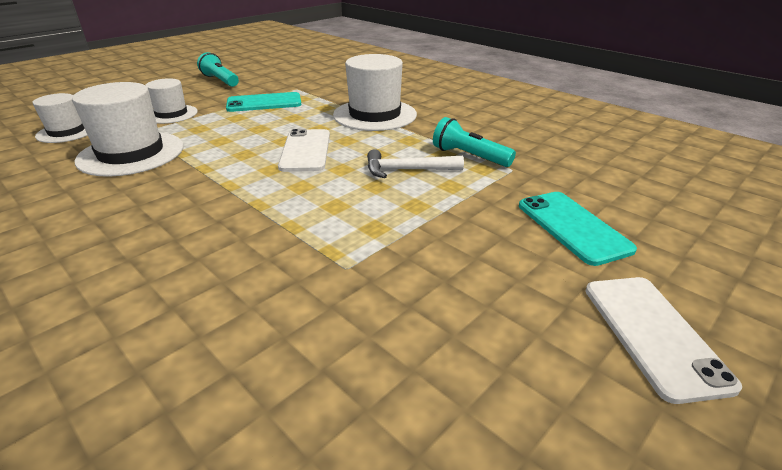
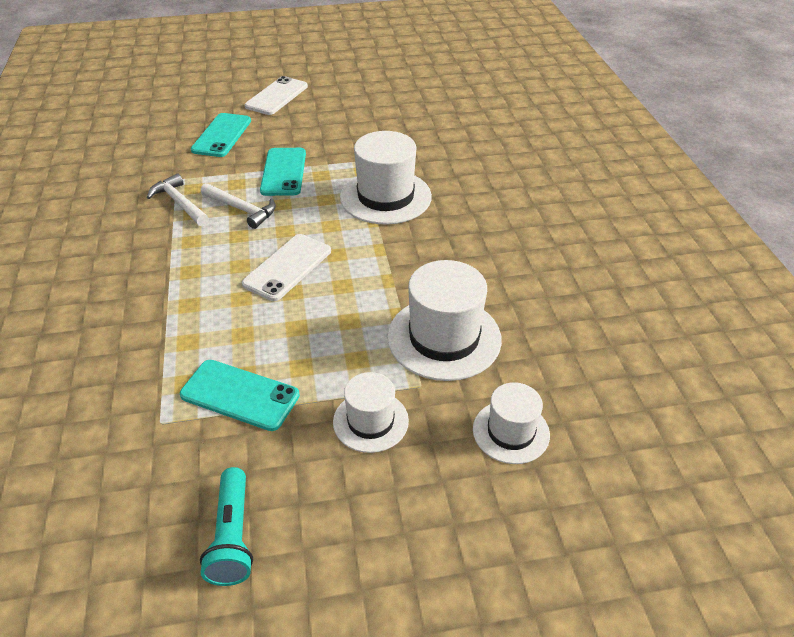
camera: 145 degrees left, 10 degrees up
(375, 115) = (160, 298): white hat -> white hat (385, 197)
(424, 215) = (283, 172): none -> turquoise phone
(469, 156) = (180, 203): turquoise flashlight -> white hammer

